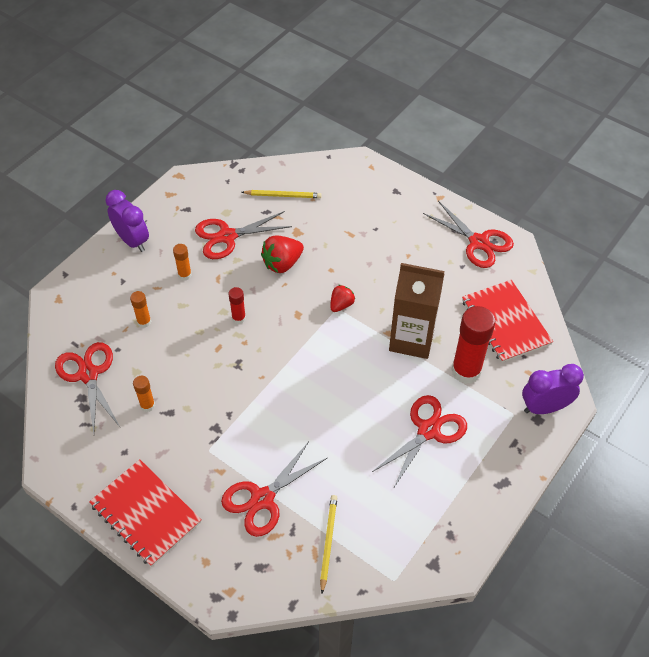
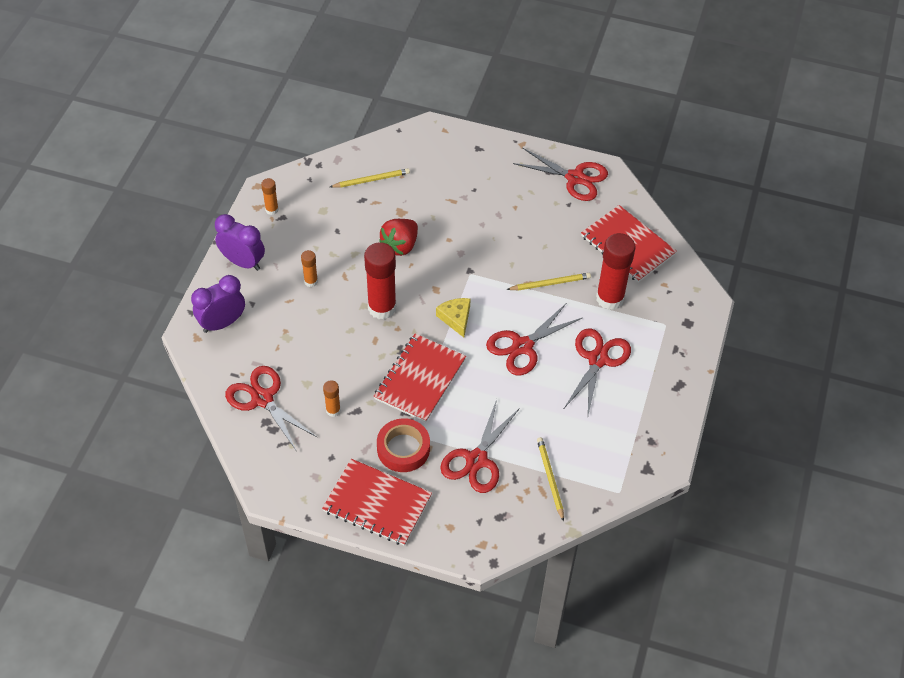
camera: 20 degrees left, 0 degrees up
(144, 322) = (292, 336): orange glue stick -> orange glue stick (272, 210)
(196, 464) = (403, 449): none -> red tape
(227, 236) = (335, 233): red scissors -> red scissors (522, 346)
(238, 318) = (382, 308): red glue stick -> red glue stick, size x2.05
(243, 399) = (420, 379): none -> red notebook
(304, 348) = (456, 318): none -> yellow cheese
(341, 305) = (472, 269): red strawberry -> none
(411, 339) = (550, 283): brown carton -> yellow pencil
(544, 407) = (689, 311): purple clock -> purple clock (222, 323)

